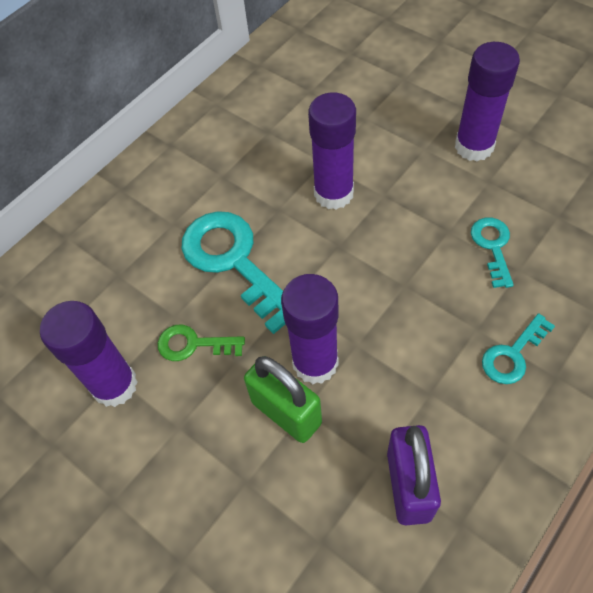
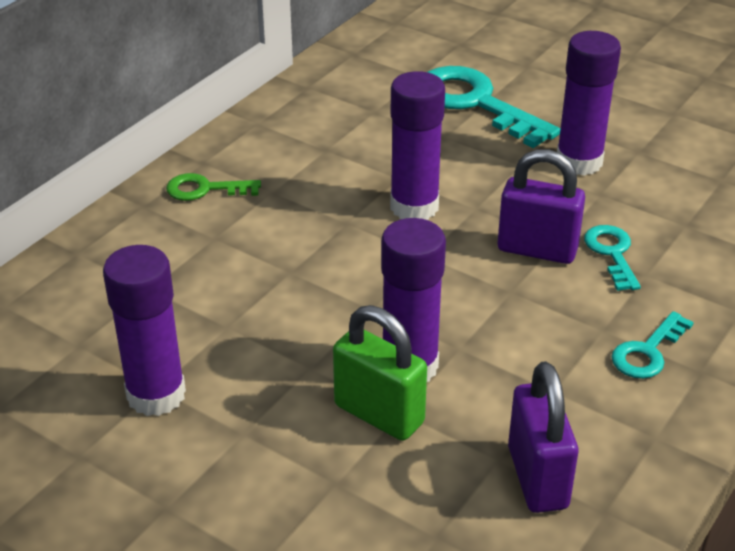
camera: 10 degrees left, 20 degrees down
(193, 344) = (254, 352): green key -> green key (205, 189)
(235, 262) = (298, 273): turquoise key -> turquoise key (476, 103)
(430, 241) = (537, 250): none -> purple padlock

